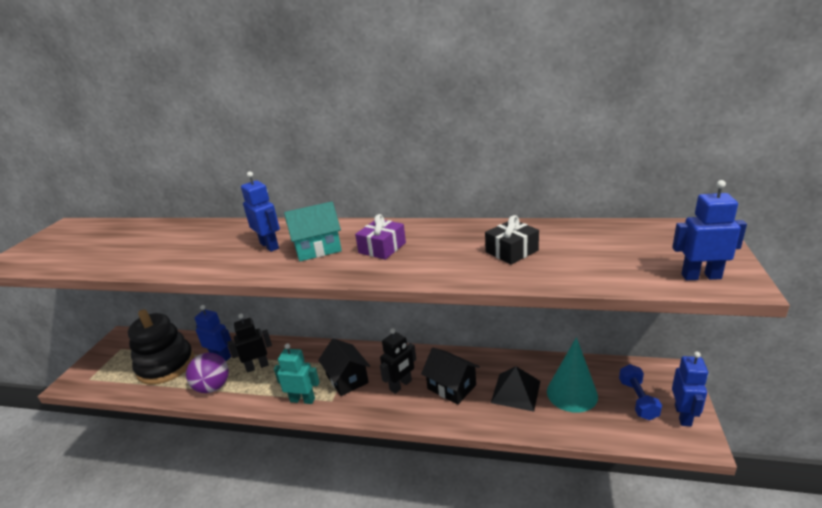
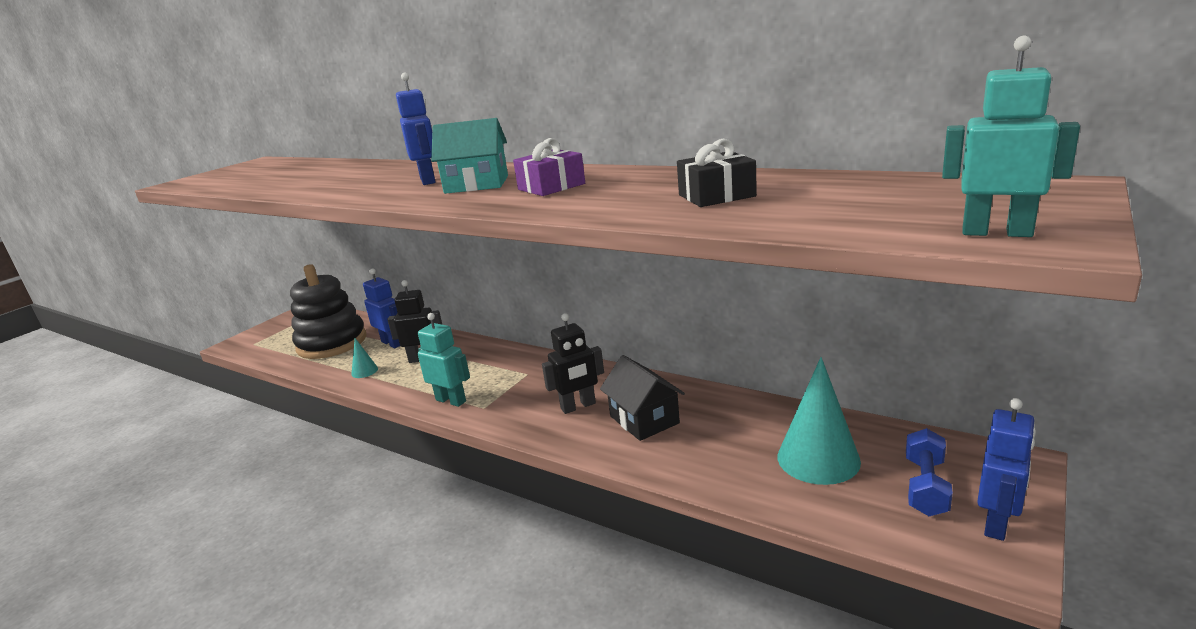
camera: 20 degrees right, 5 degrees down
(213, 387) = (364, 371): purple ball -> turquoise cone
(347, 379) = (516, 388): black house -> none
(516, 391) = (732, 441): black pyramid -> none
(701, 276) = (996, 232): blue robot -> turquoise robot

